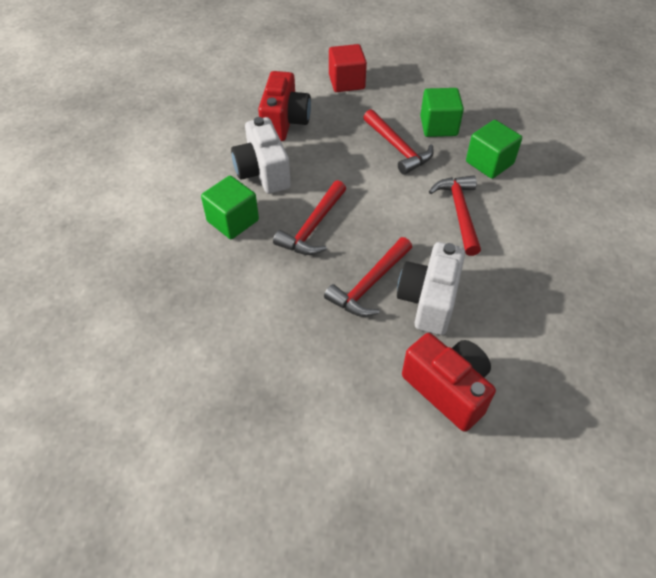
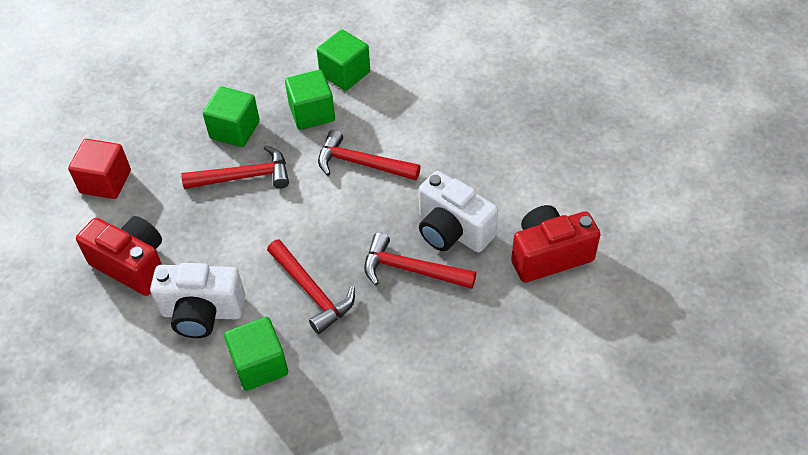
camera: 65 degrees left, 0 degrees up
(369, 284) = (411, 270): red hammer -> red hammer turned 135 degrees clockwise
(548, 167) = (345, 73): none -> green cube

